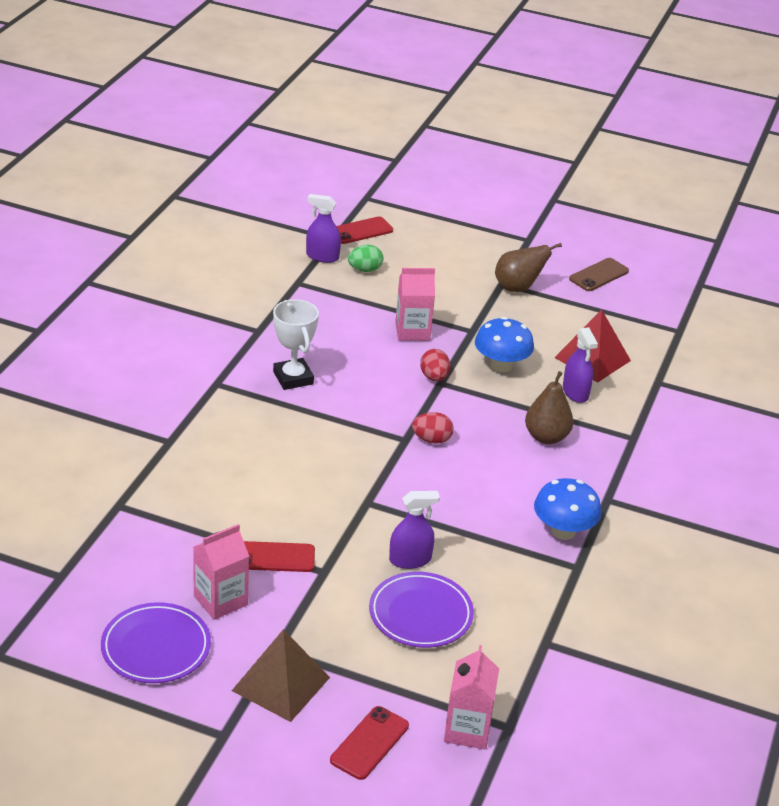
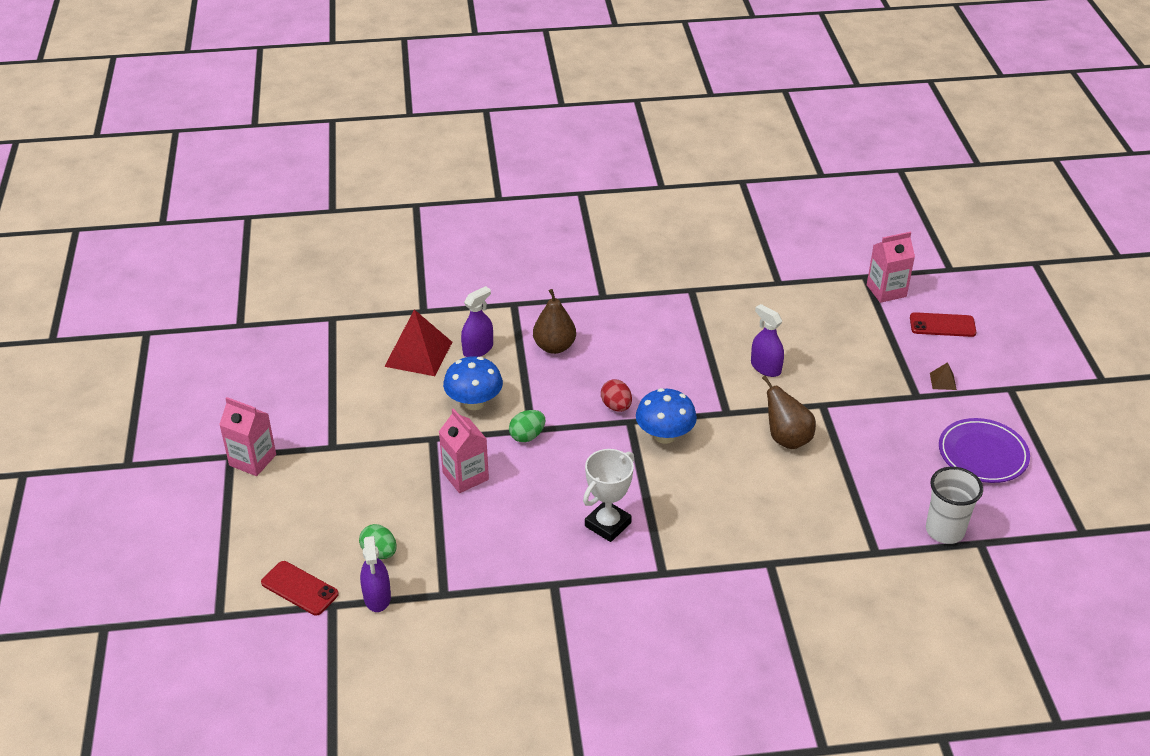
camera: 115 degrees left, 5 degrees up
(96, 561) = (945, 530): none -> white cup
(220, 600) = (906, 443): pink carton -> pink carton (252, 460)
(274, 557) = (836, 435): red phone -> none
(281, 684) = (943, 381): brown pyramid -> brown pyramid, size x0.44
(420, 614) = (813, 343): purple plate -> none
(434, 377) = (527, 436): red egg -> green egg
(518, 288) = (332, 433): brown pear -> brown pear (787, 439)
(563, 531) = (660, 306): blue mushroom -> blue mushroom (665, 435)
(599, 275) = (268, 389): brown phone -> none

